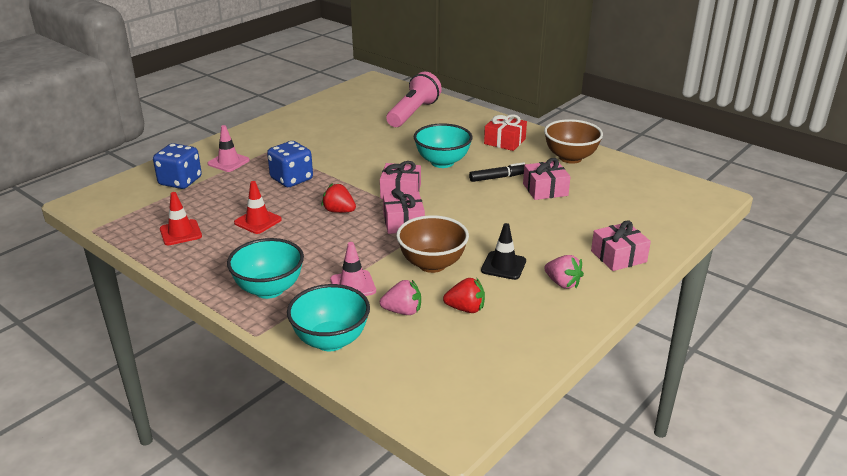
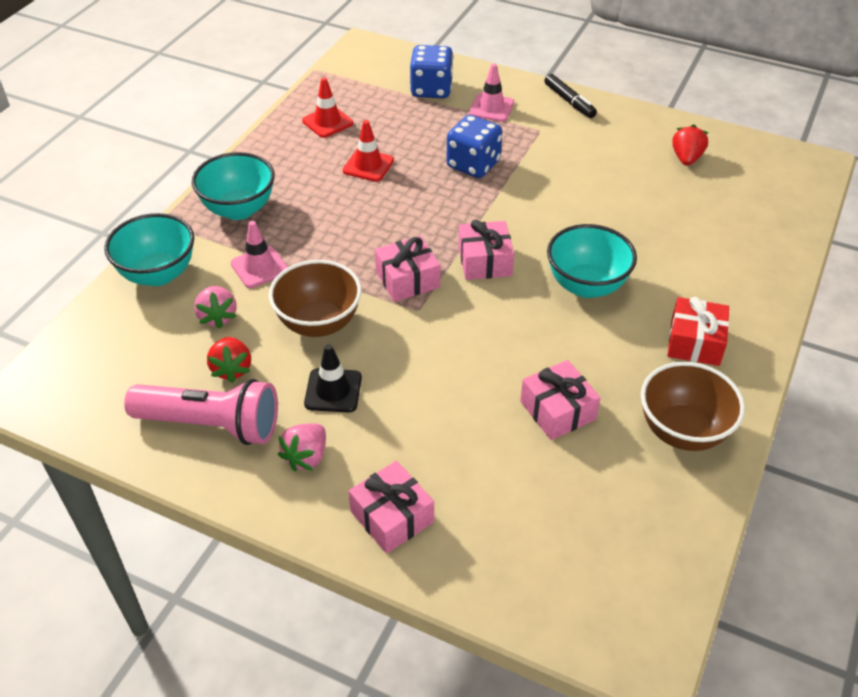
camera: 75 degrees right, 15 degrees up
(339, 211) = (413, 220): red strawberry -> red strawberry (686, 158)
(413, 113) = (728, 226): pink flashlight -> pink flashlight (211, 424)
(499, 177) = (570, 352): black marker -> black marker (569, 101)

